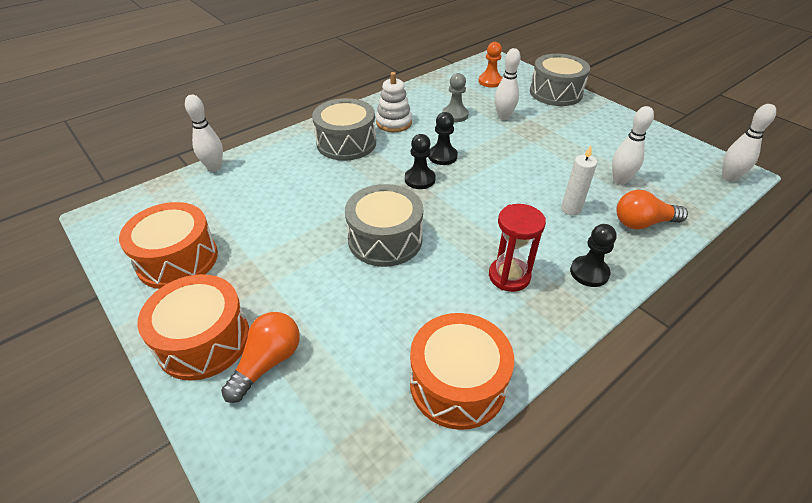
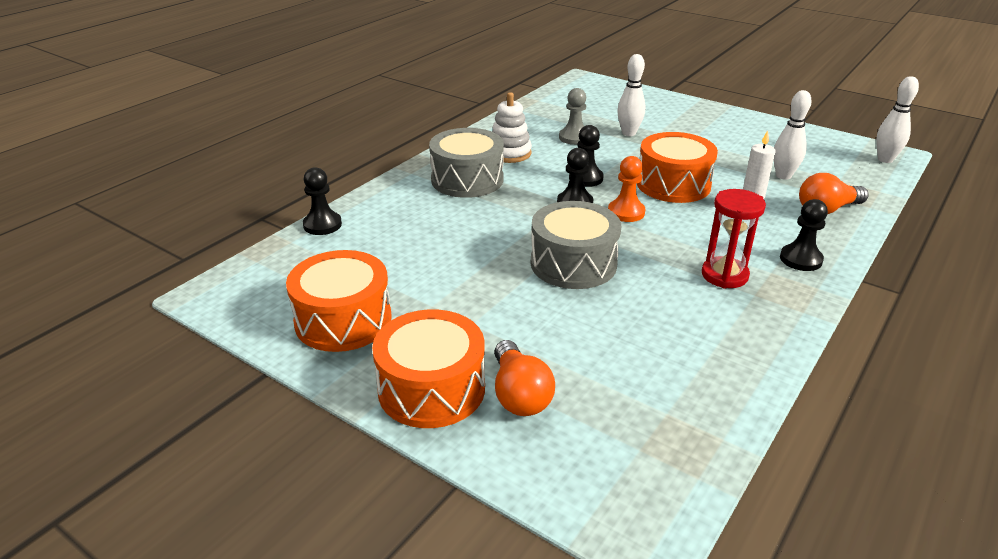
camera: 15 degrees left, 10 degrees down
(214, 168) = (322, 225): white bowling pin -> black pawn
(268, 362) = (519, 394): orange light bulb -> orange light bulb turned 150 degrees clockwise
(457, 383) = (730, 374): orange drum -> orange drum (673, 184)
(490, 81) = (592, 101): orange pawn -> orange pawn (626, 212)
(556, 93) = (670, 104): grey drum -> none

